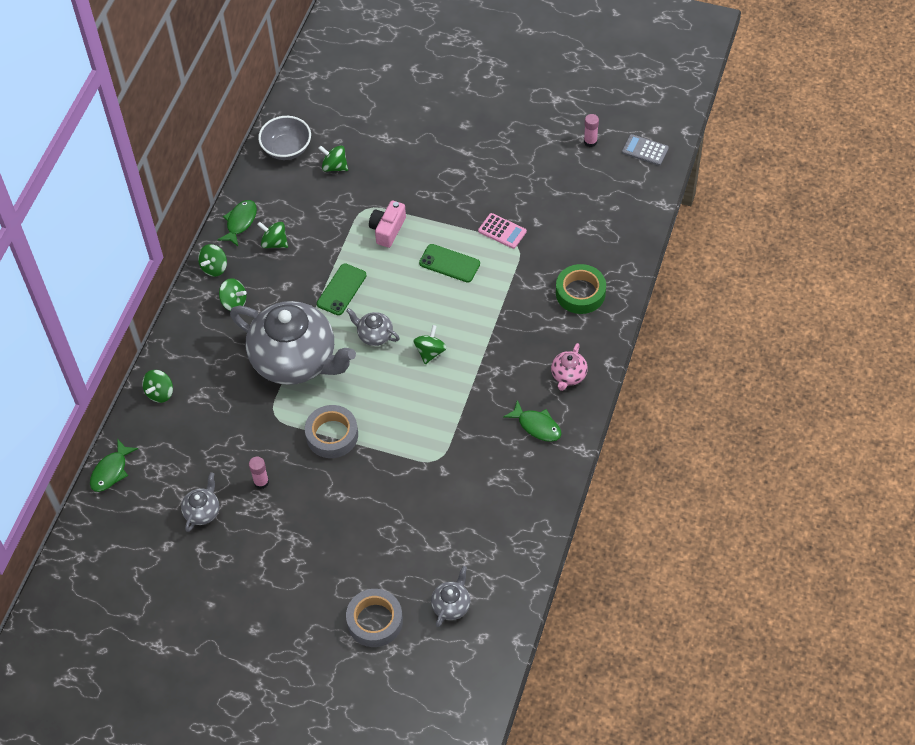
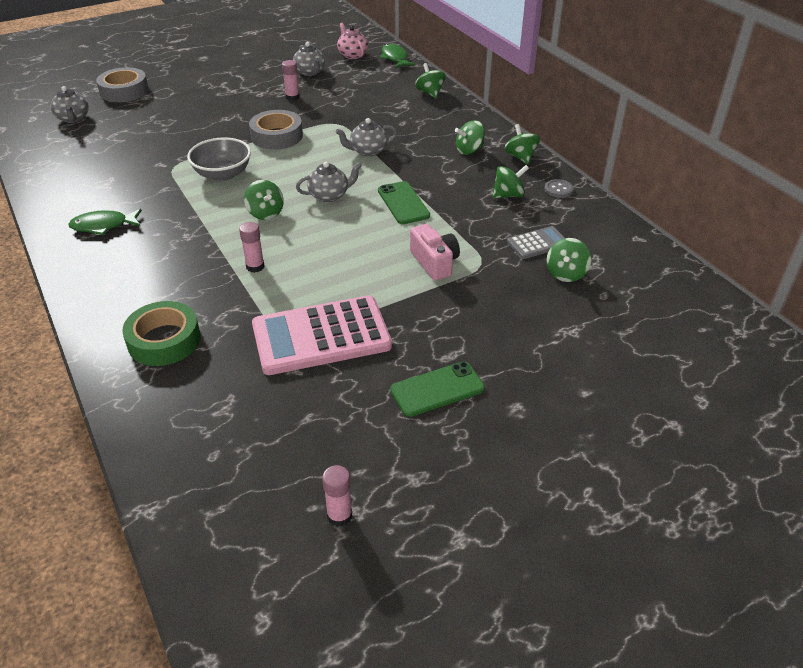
camera: 130 degrees right, 15 degrees down
(240, 222) = (558, 189): green fish -> grey button
(286, 149) = (629, 256): grey bowl -> grey bowl (223, 174)
(295, 360) = (367, 151): grey teapot -> grey teapot, size x0.41
(334, 166) = (566, 273): green spinning top -> green spinning top turned 135 degrees clockwise
(449, 263) = (337, 276): green phone -> green phone (437, 389)
(484, 309) = (255, 266): none -> pink glue stick
(502, 231) = (321, 336): pink calculator -> pink calculator, size x2.05
(568, 376) = (107, 272): pink teapot -> pink teapot (352, 55)
(645, 150) = (246, 569): grey calculator -> grey calculator (537, 243)

